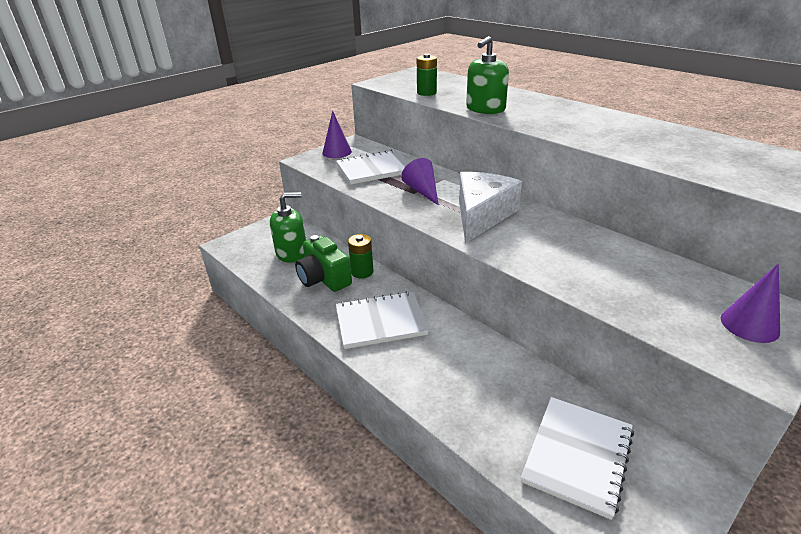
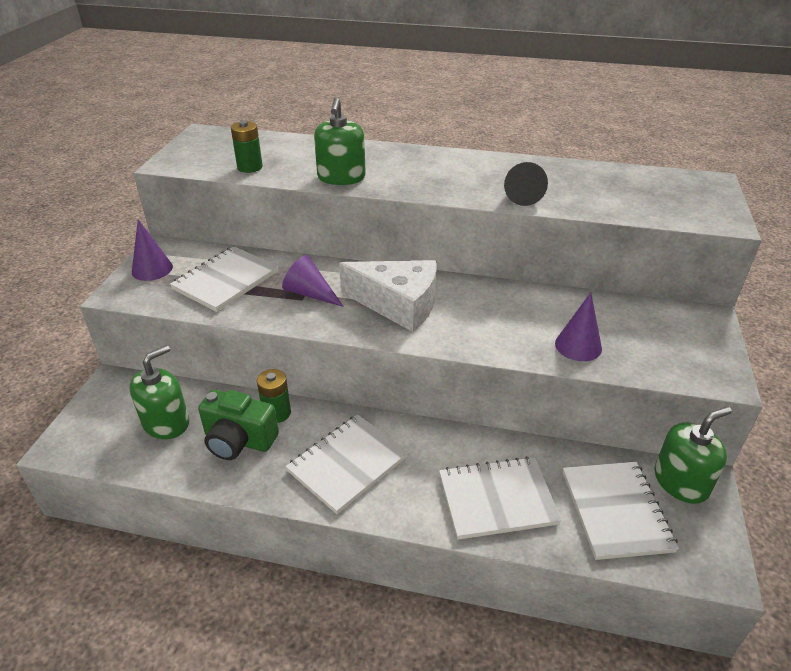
camera: 35 degrees left, 5 degrees up
(473, 395) = (497, 499): none -> white notebook
(481, 215) = (398, 304): white cheese -> white cheese turned 120 degrees clockwise
(632, 147) = (522, 195): none -> black cone
(673, 466) = (681, 482): none -> green soap dispenser
(749, 325) = (686, 339): purple cone -> purple cone (578, 346)

